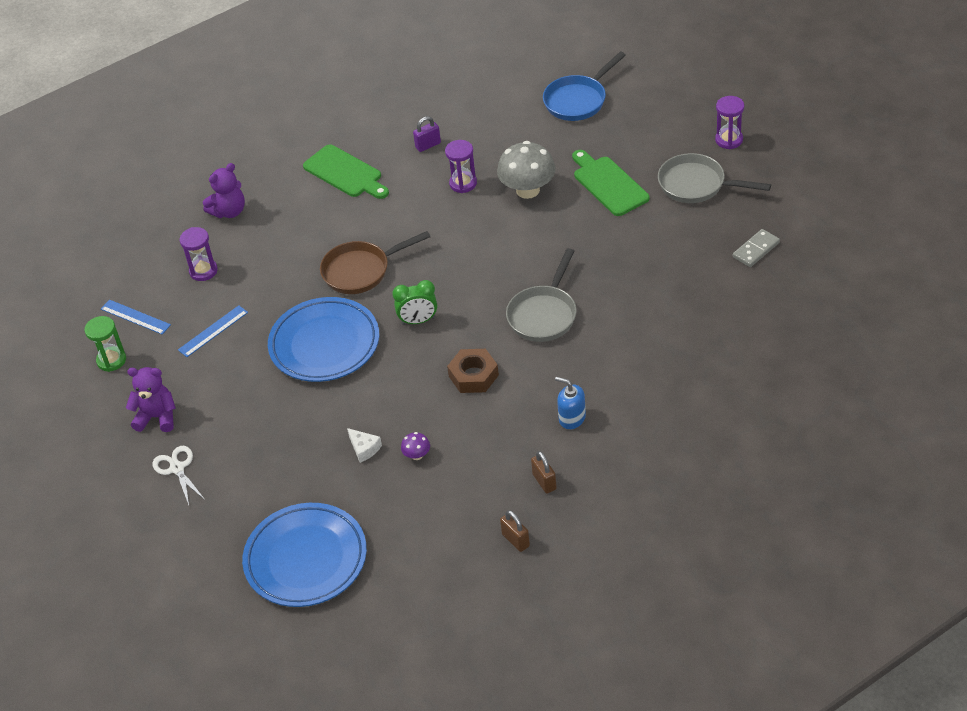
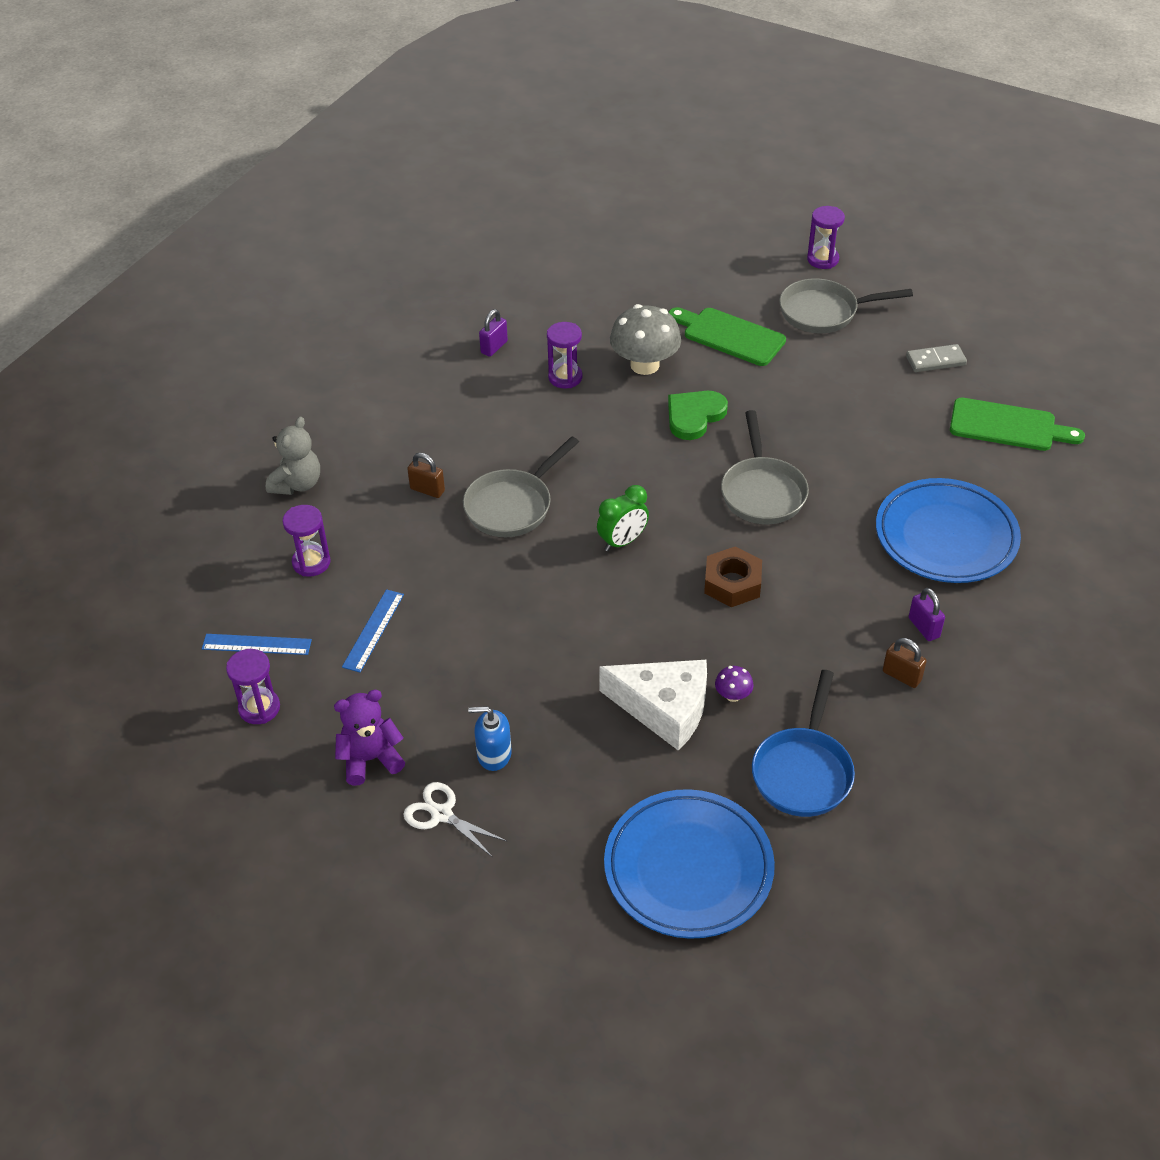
camera: 30 degrees left, 0 degrees up
(111, 360) = (259, 708): green hourglass -> purple hourglass
(229, 211) = (297, 484): purple teddy bear -> grey teddy bear
(324, 344) = (528, 603): blue plate -> blue plate (945, 537)
(345, 173) = (415, 402): green cutting board -> green cutting board (1008, 426)
(360, 271) = (512, 506): brown pan -> grey pan
(364, 448) = (664, 709): white cheese -> white cheese, size x2.22
(516, 540) = (920, 754): brown padlock -> brown padlock (427, 490)
(536, 241) = (694, 416): none -> green heart
(572, 418) = (878, 595): blue soap dispenser -> blue soap dispenser (494, 754)
(578, 100) = (631, 259): blue pan -> blue pan (803, 772)
(587, 453) = (924, 627): none -> purple padlock
(756, 250) = (935, 361): grey domino -> grey domino turned 60 degrees clockwise

